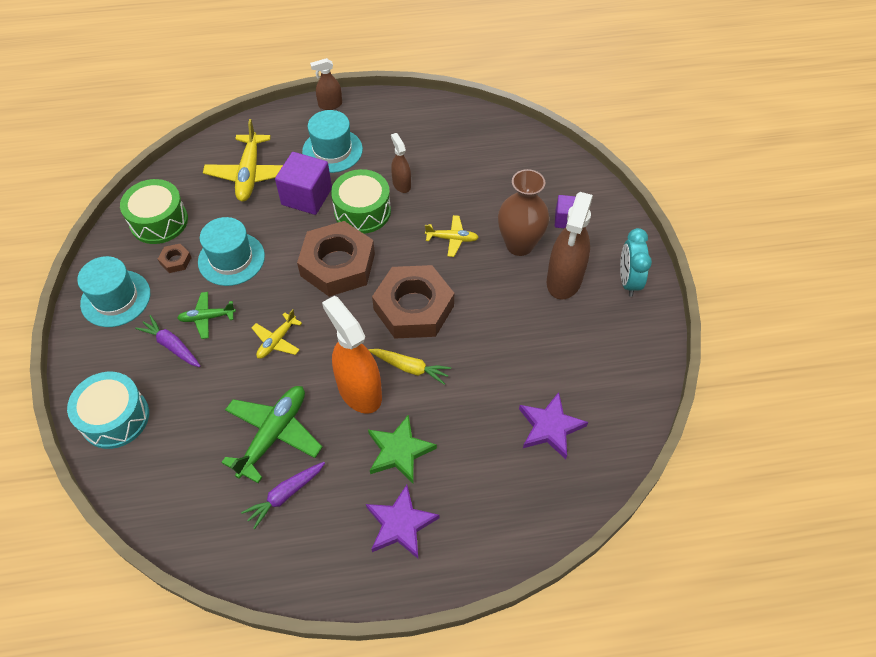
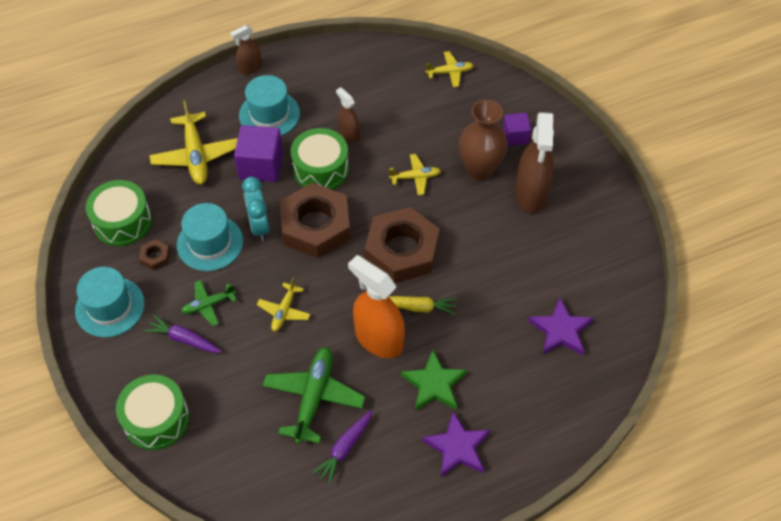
camera: 15 degrees left, 0 degrees up
(115, 418) = (156, 419): turquoise drum -> green drum
(521, 145) = (450, 72): none -> yellow plane
(628, 281) = (588, 182): turquoise clock -> turquoise clock (259, 226)

